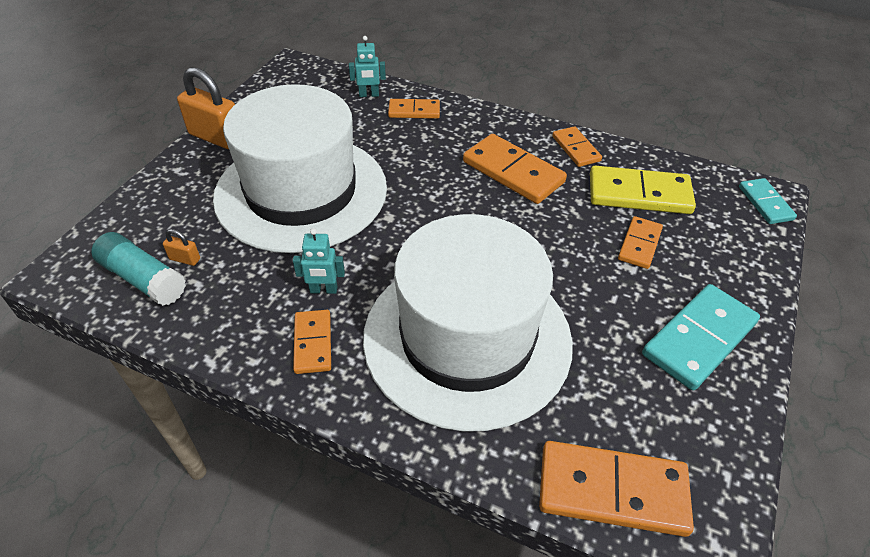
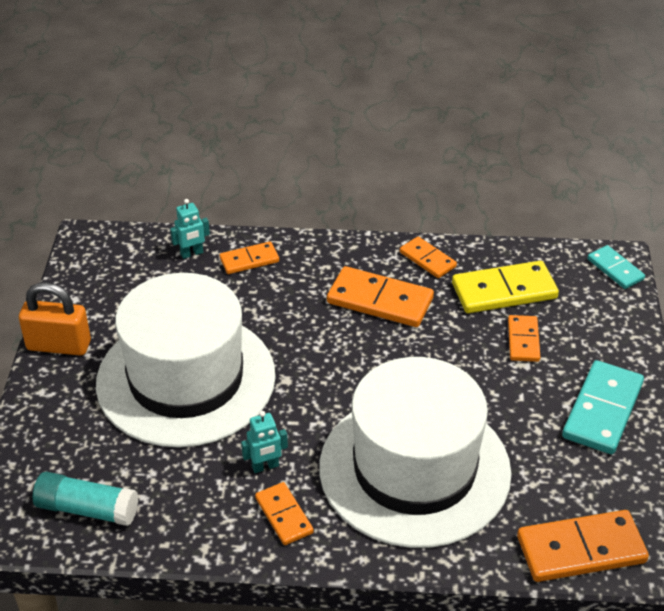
camera: 20 degrees left, 5 degrees down
(185, 259) = (114, 478): orange padlock -> none

